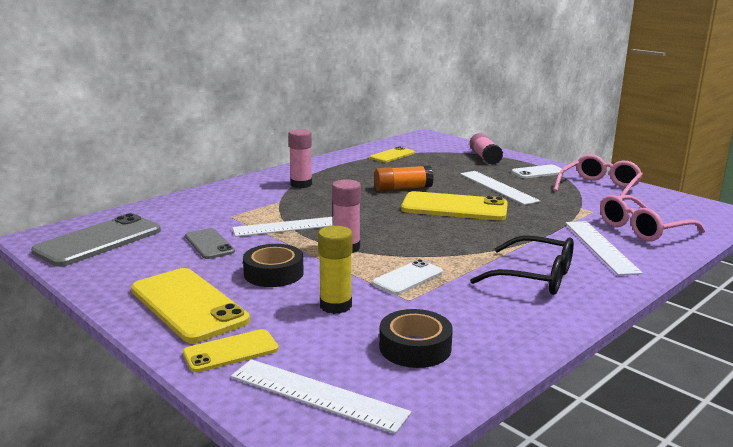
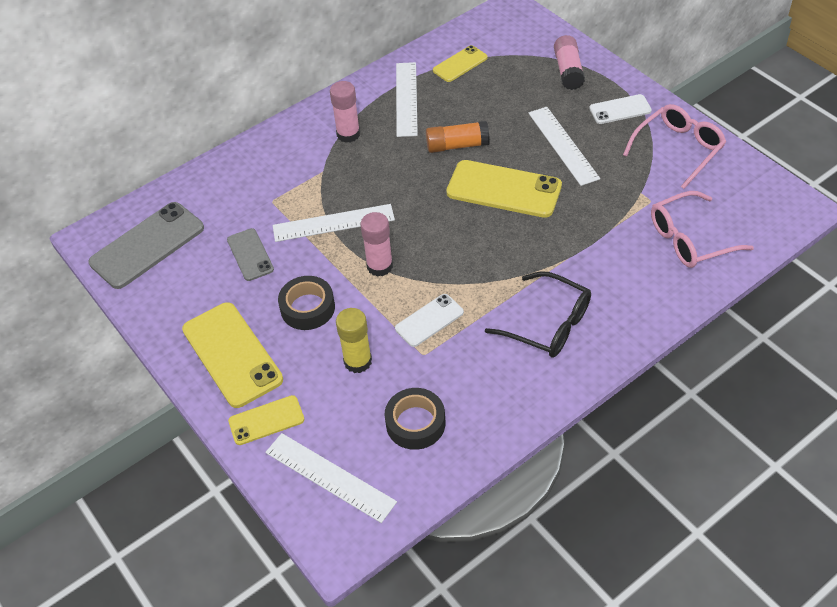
camera: 10 degrees right, 30 degrees up
(600, 246) = (632, 272): white ruler -> white ruler (406, 99)

